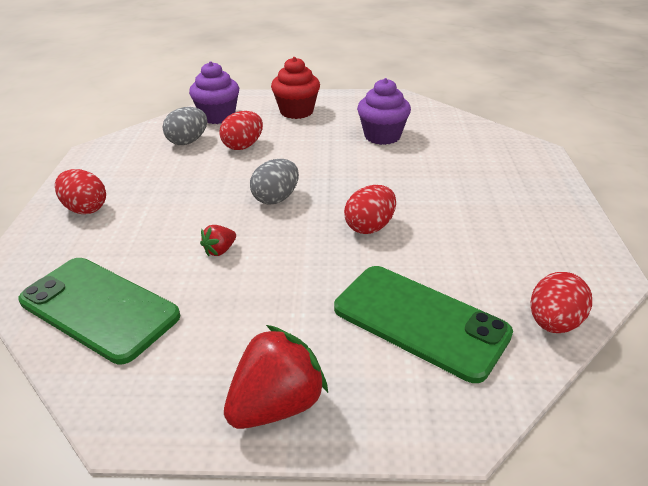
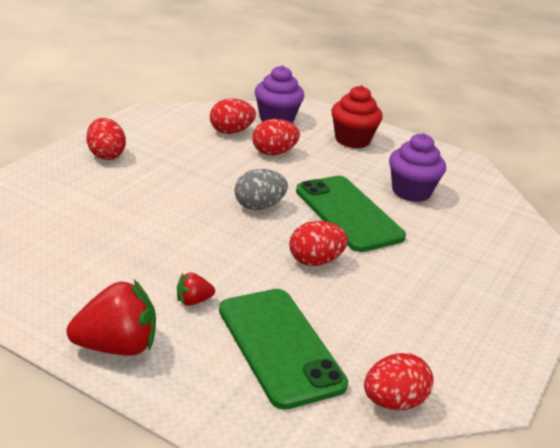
camera: 25 degrees right, 5 degrees down
(99, 308) = (56, 229): green phone -> green phone (348, 213)
(188, 141) = (231, 131): grey egg -> red egg
(220, 250) = (176, 227): red strawberry -> red strawberry (193, 301)

